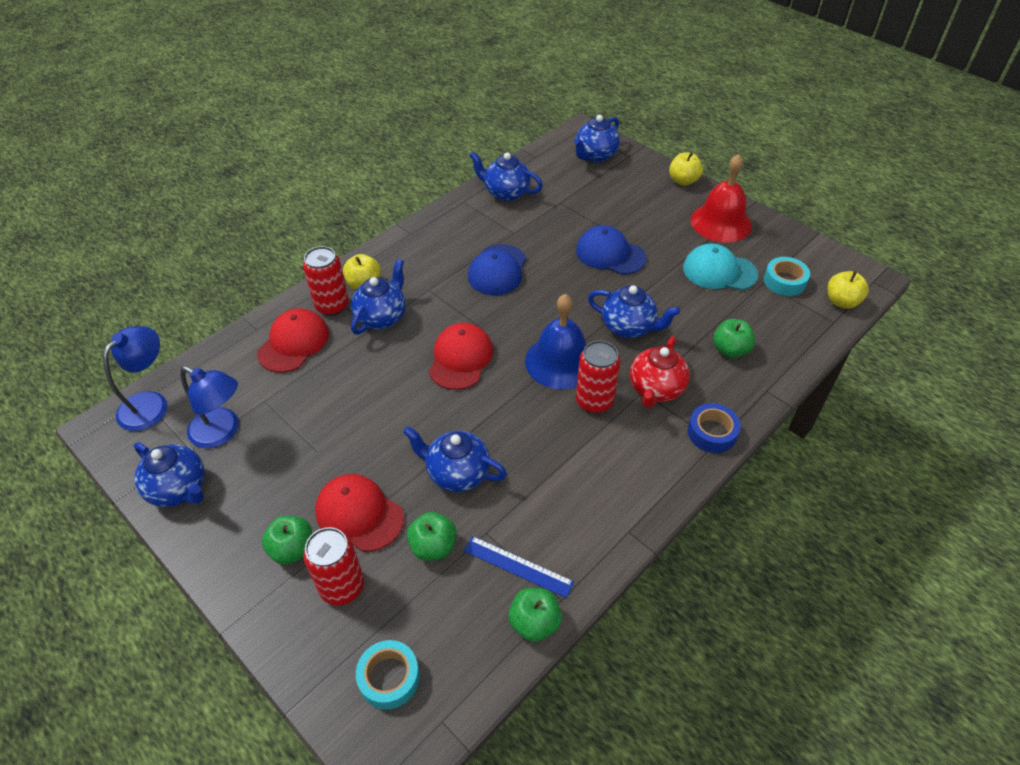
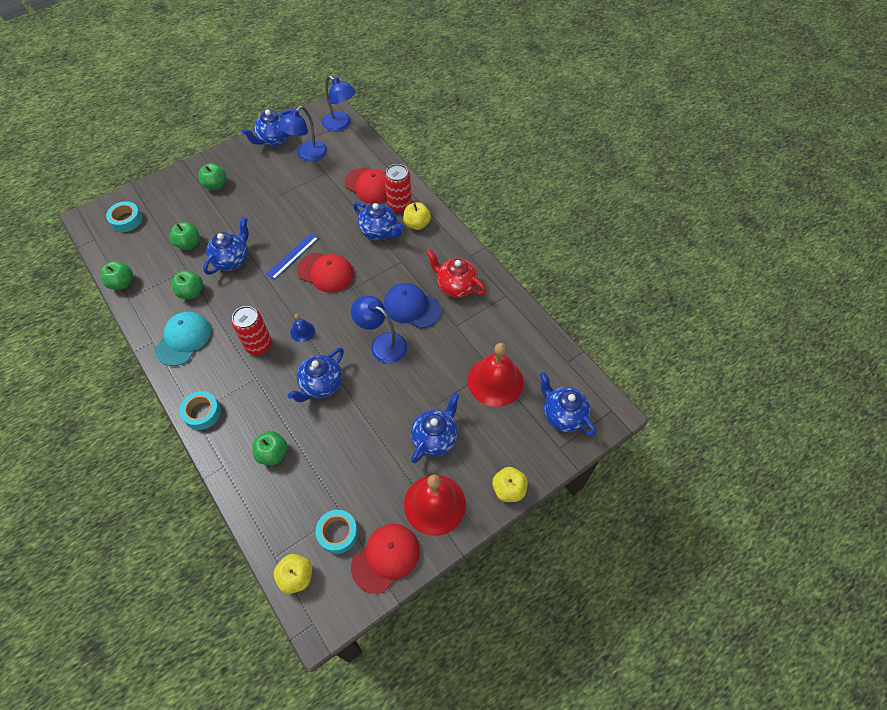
camera: 100 degrees right, 10 degrees up
(342, 587) = (184, 204): red can -> none
(359, 514) = (225, 213): red cap -> red cap (386, 558)
(506, 193) = (512, 328): blue teapot -> blue teapot (435, 438)
(518, 566) = (158, 281): blue ruler -> blue ruler (292, 256)
(529, 509) = (191, 292): none -> green apple
(556, 286) = (382, 344): none -> blue lamp
(560, 361) = (302, 331): blue bell -> blue bell, size x0.46
(574, 199) = (495, 381): none -> red bell
(610, 254) = (411, 393): blue cap -> none
(655, 390) = (254, 387): red teapot -> red teapot (456, 286)
(712, 432) = (202, 413): blue tape -> turquoise tape
(719, 271) = (366, 478): turquoise cap -> turquoise cap (183, 339)

